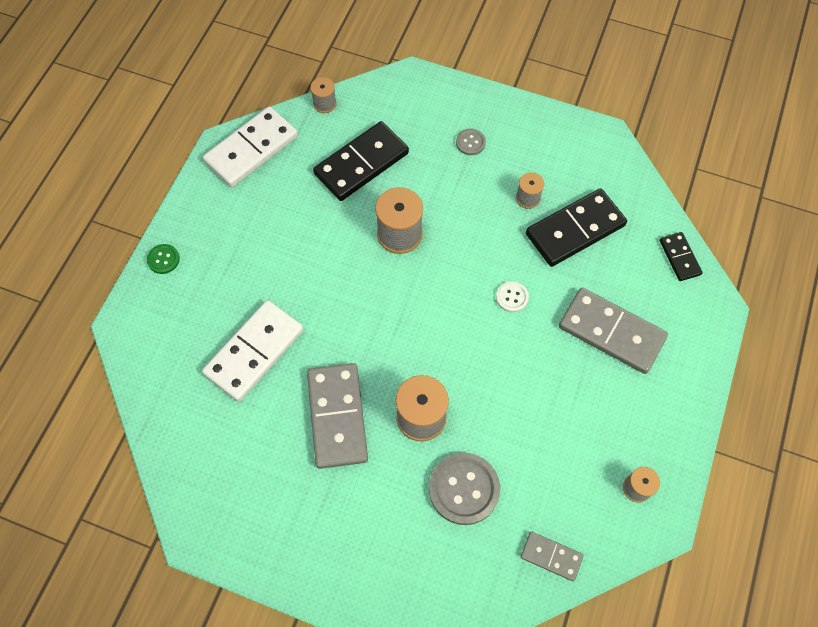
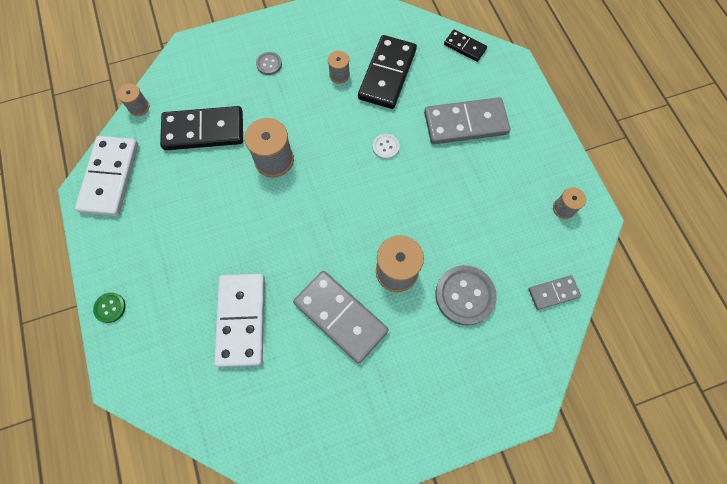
camera: 40 degrees left, 5 degrees up
(361, 163) = (203, 130): black domino -> black domino turned 75 degrees clockwise

